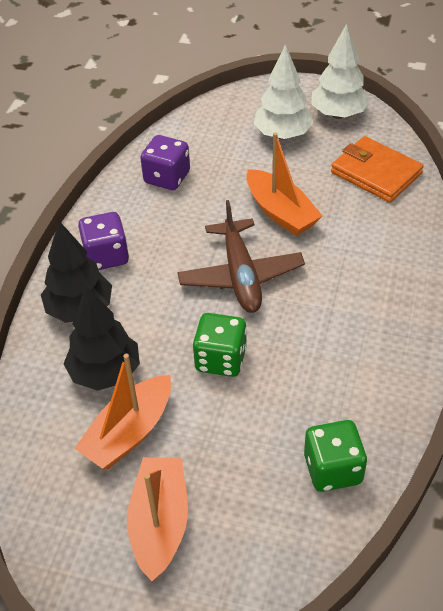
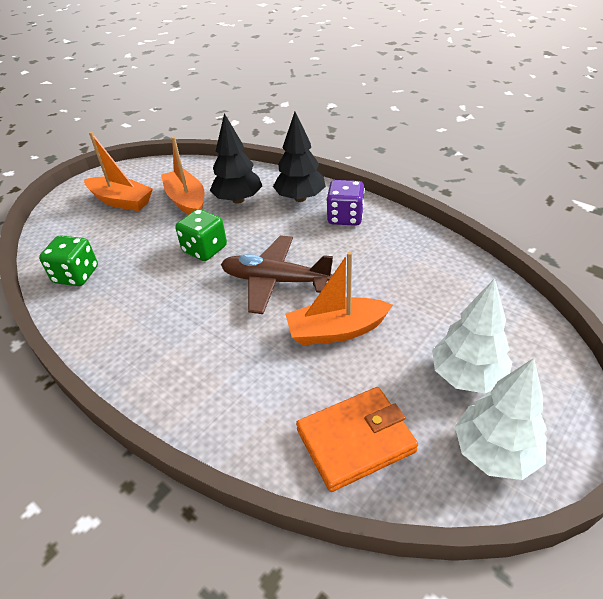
camera: 115 degrees right, 5 degrees down
(167, 177) = (427, 268): purple dice -> none

